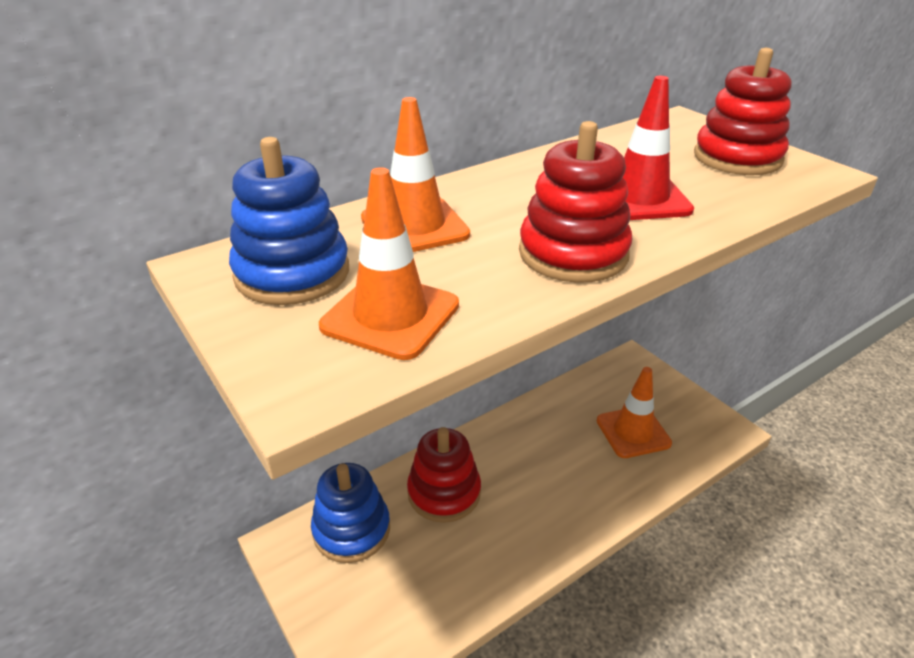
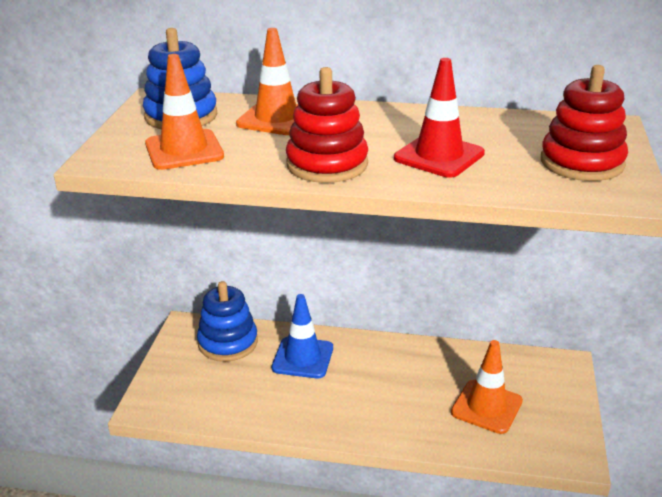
camera: 45 degrees right, 5 degrees down
(444, 493) = (303, 358): red stacking toy -> blue traffic cone

